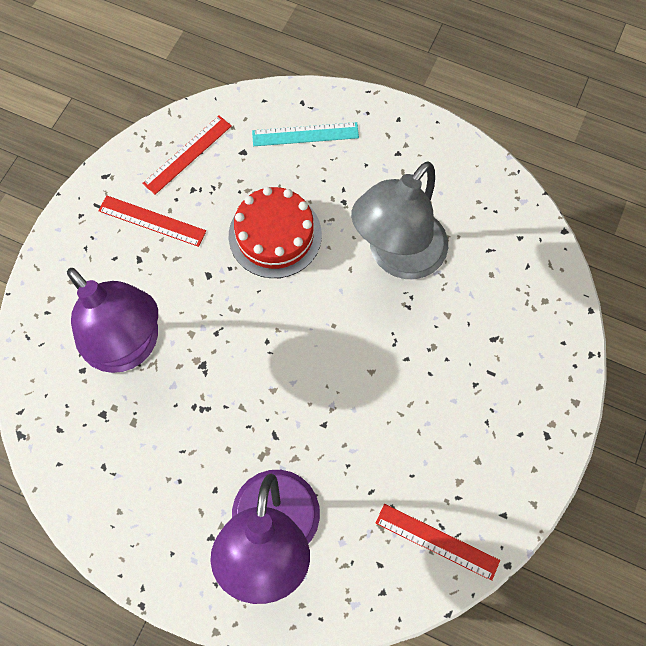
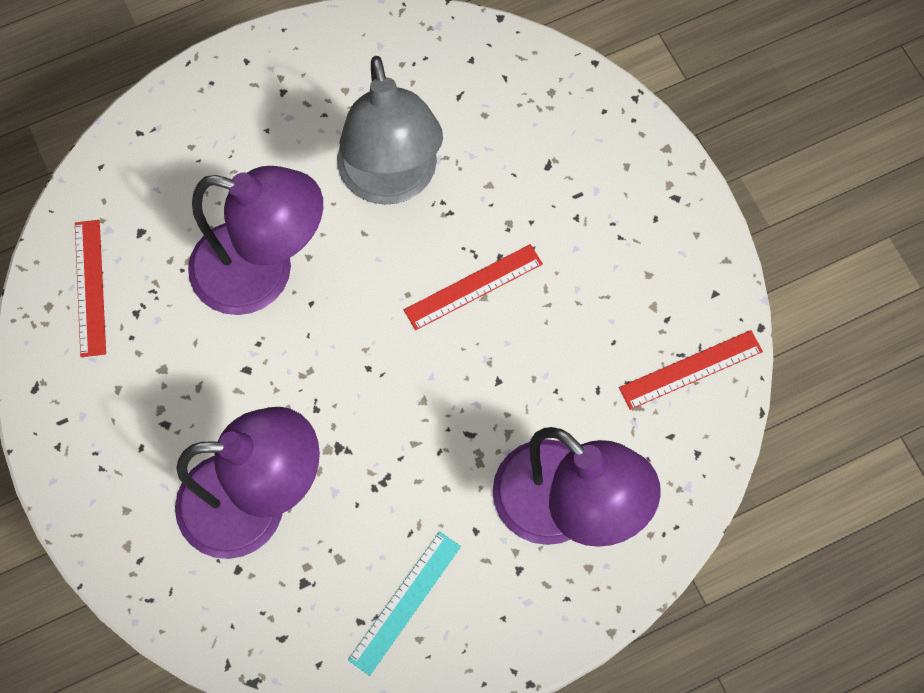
camera: 50 degrees left, 0 degrees up
(152, 221) = (133, 379): red ruler -> red ruler (473, 286)
(275, 235) = (262, 273): red cake -> purple lamp
(305, 134) = (179, 158): turquoise ruler -> turquoise ruler (405, 602)

